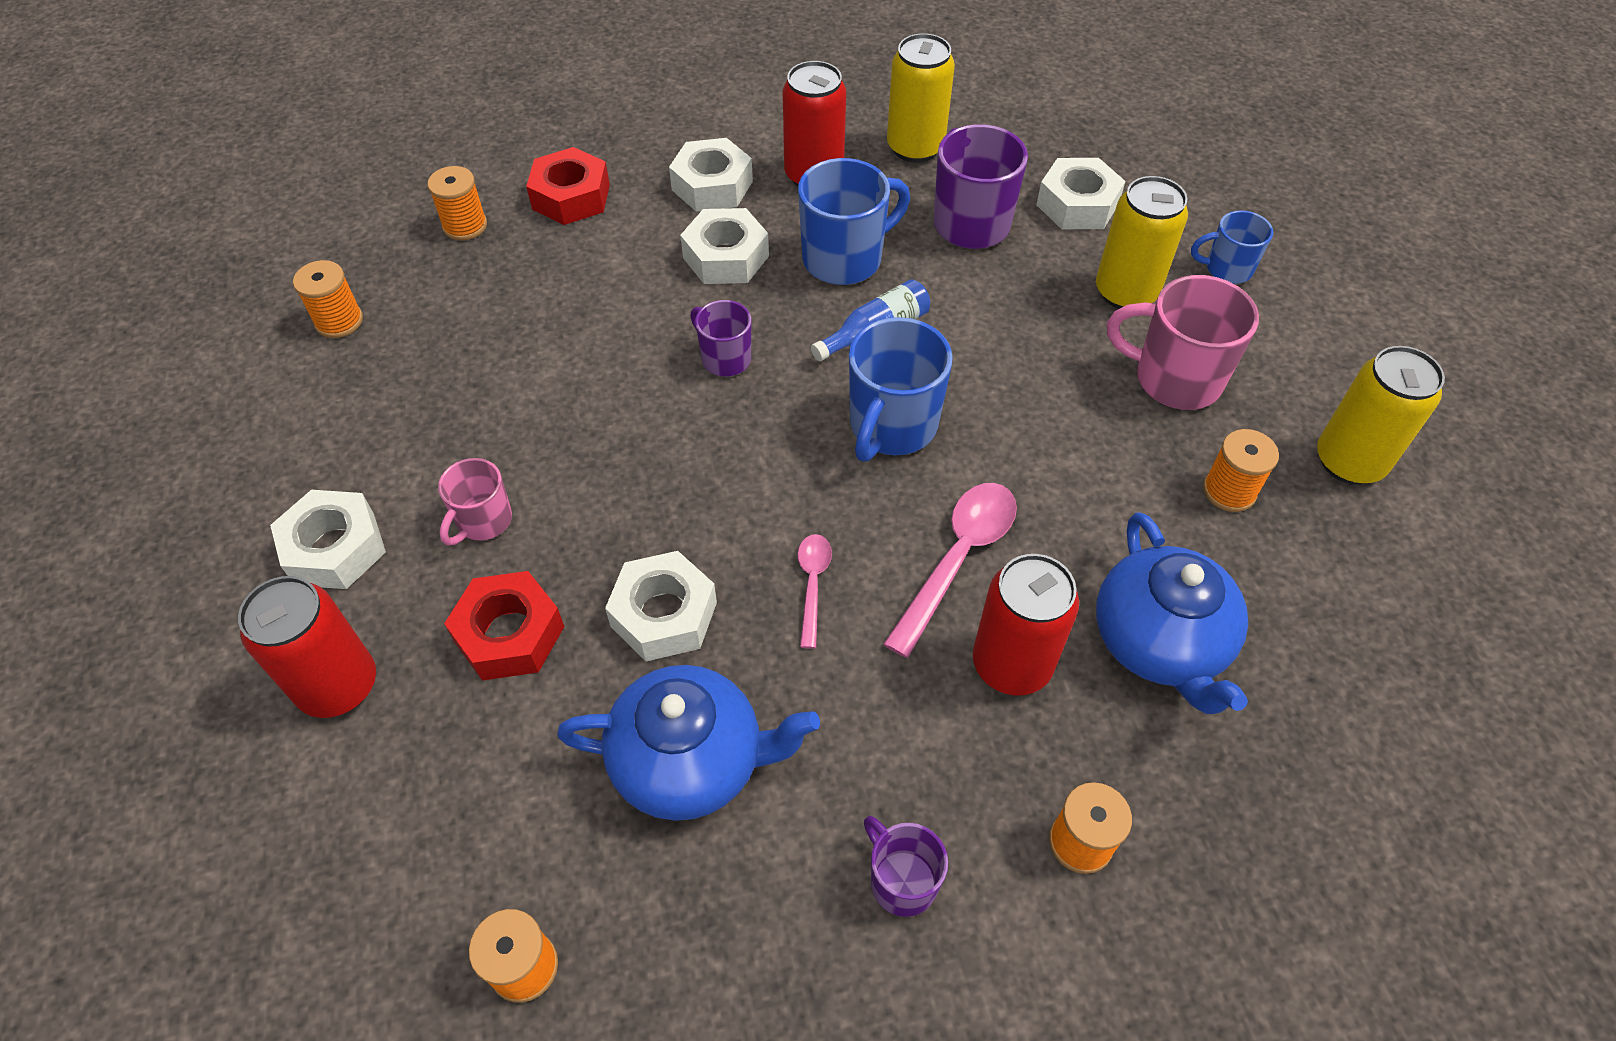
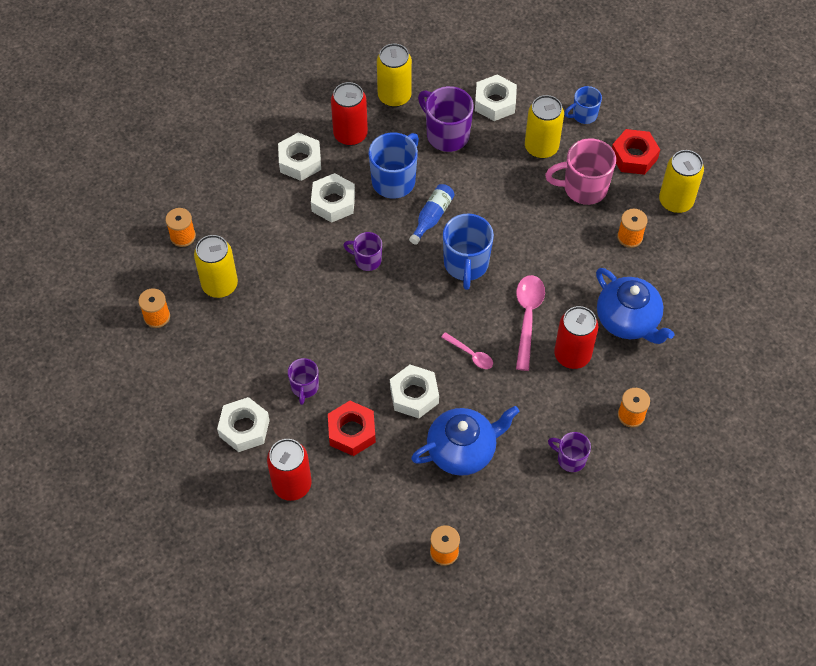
camera: 25 degrees left, 5 degrees up
(467, 311) = (220, 285): none -> yellow can
(483, 521) = (304, 387): pink mug -> purple mug
(571, 197) = (228, 197): red nut -> red nut (634, 156)
(812, 584) = (471, 354): pink spoon -> pink spoon turned 150 degrees clockwise

